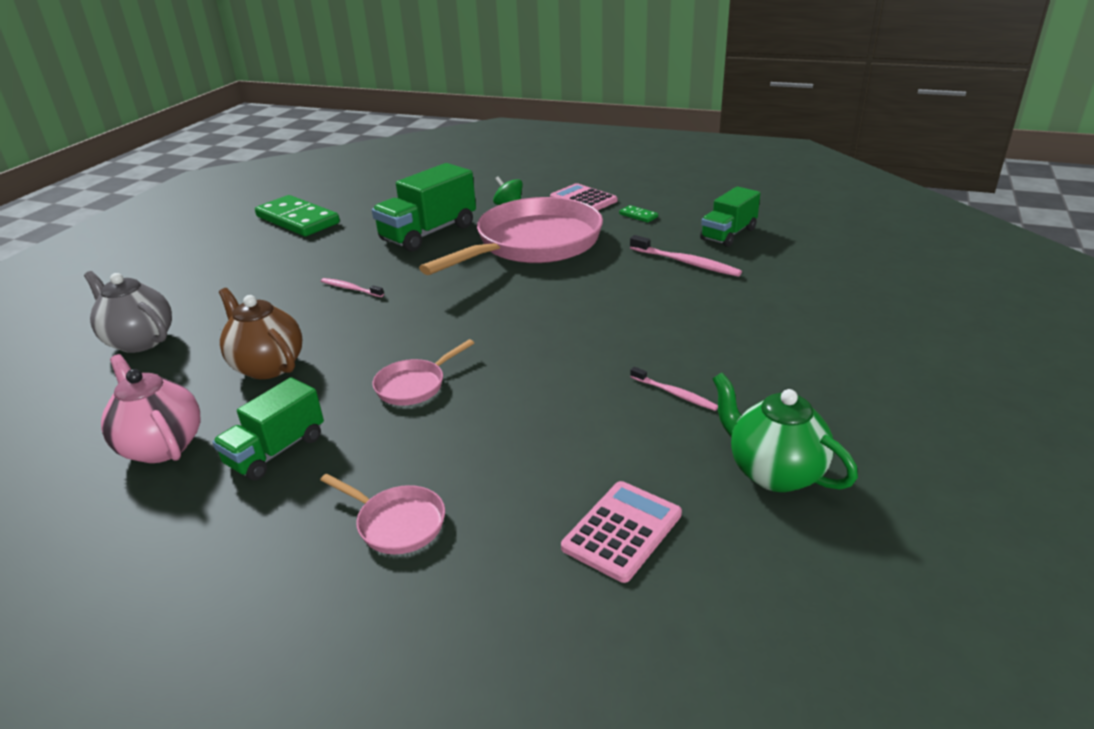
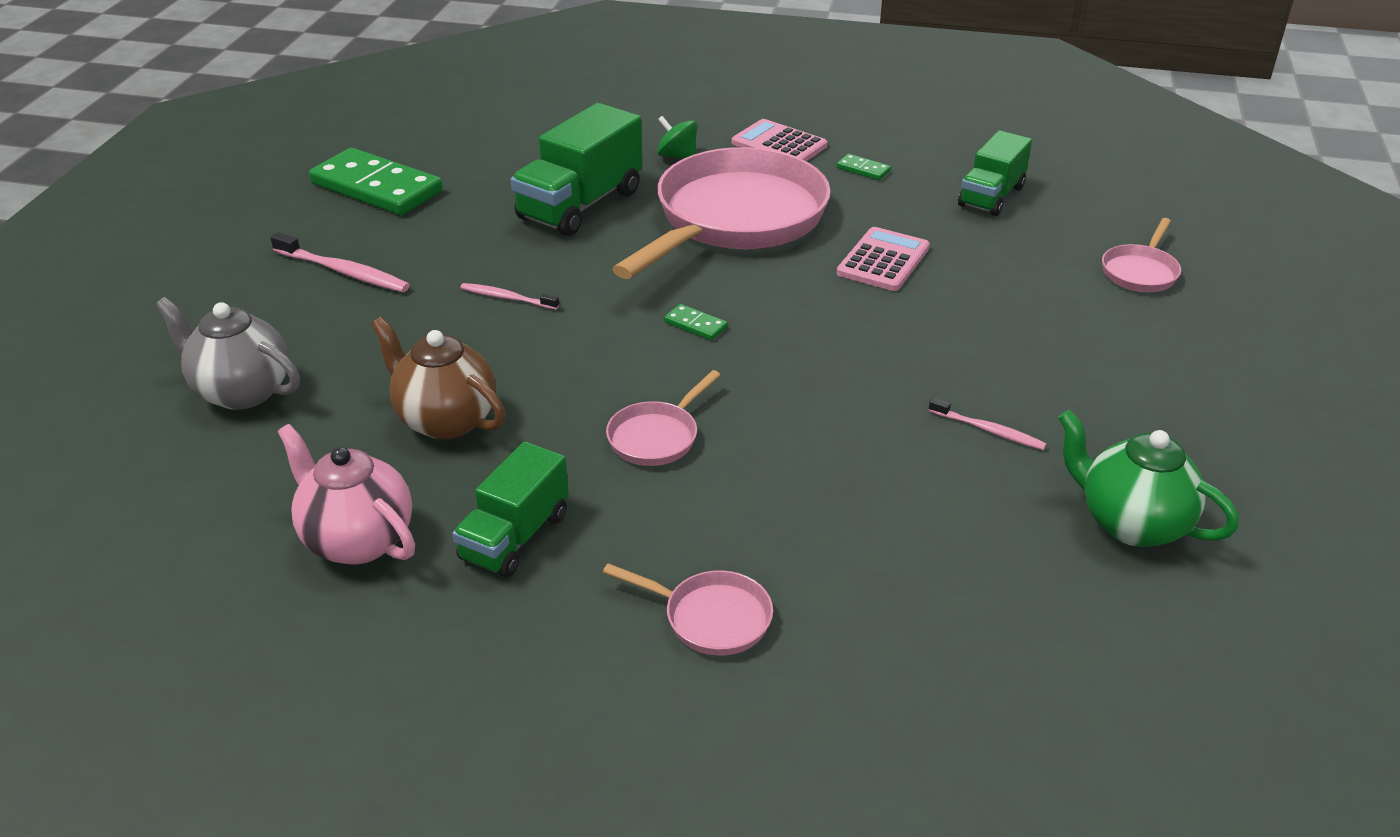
camera: 10 degrees left, 5 degrees up
(476, 310) = (695, 325): none -> green domino
(622, 531) = (979, 606): pink calculator -> pink calculator (883, 260)
(686, 263) = (949, 242): pink toothbrush -> pink toothbrush (344, 272)
(831, 286) = (1140, 272): none -> pink pan

